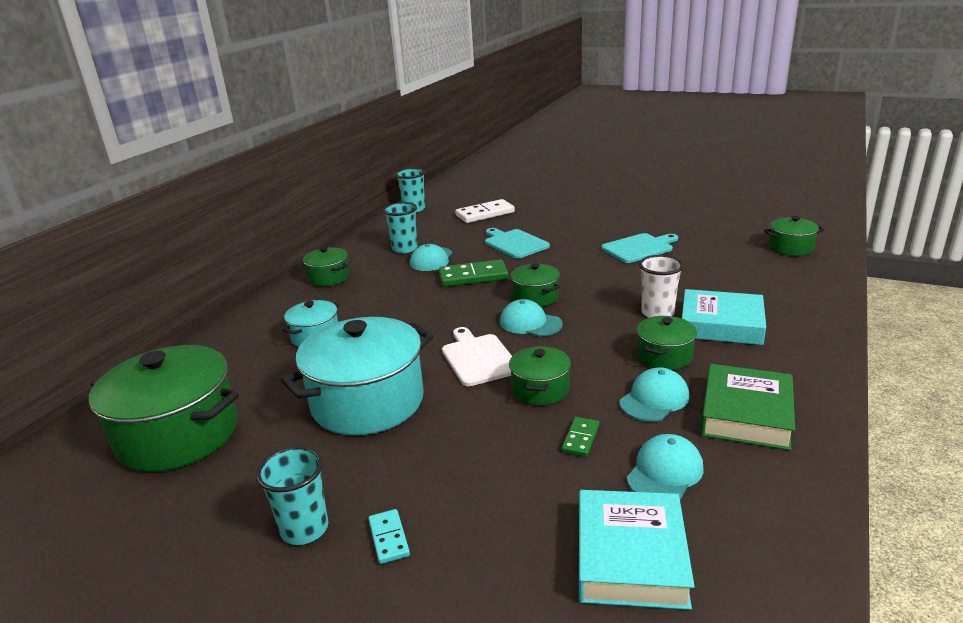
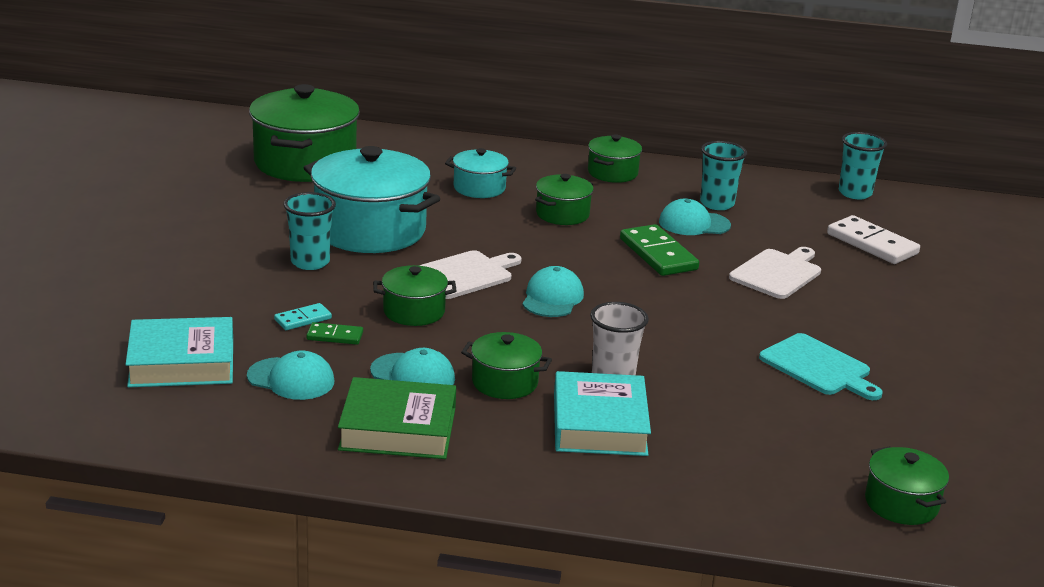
camera: 70 degrees right, 0 degrees up
(304, 529) = (201, 231): turquoise cup -> turquoise cup (310, 262)
(389, 538) = (194, 263): turquoise domino -> turquoise domino (303, 319)
(514, 243) = (777, 273): turquoise cutting board -> white cutting board
(535, 297) = (620, 297): green pot -> green pot (562, 214)

